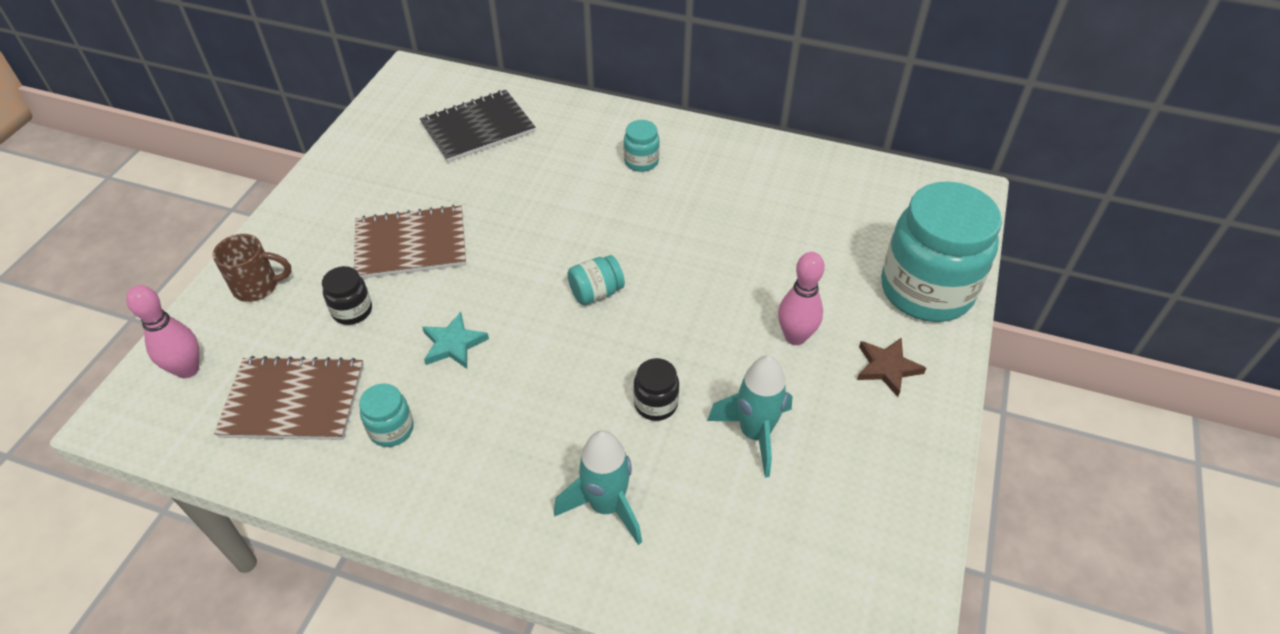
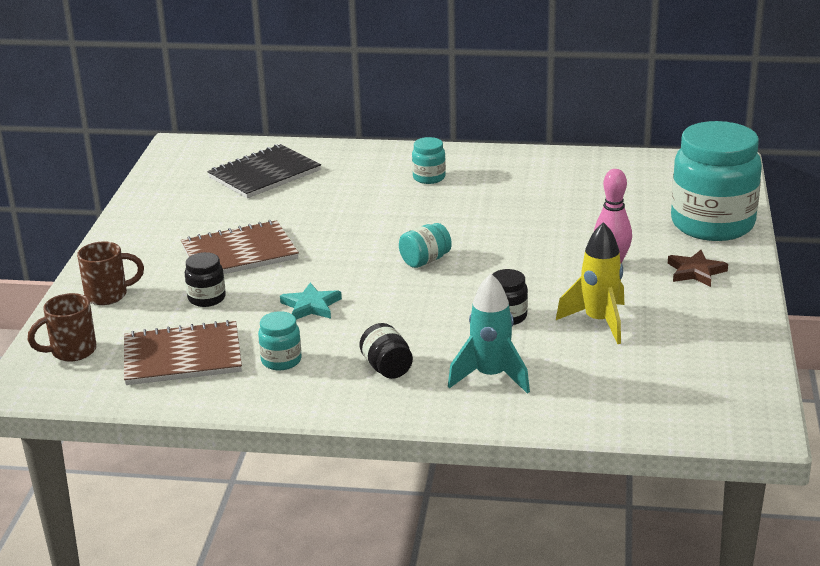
camera: 10 degrees left, 20 degrees down
(187, 369) = (72, 351): pink bowling pin -> brown mug
(498, 466) = (387, 368): none -> black jar
(754, 434) = (599, 322): turquoise rocket -> yellow rocket

